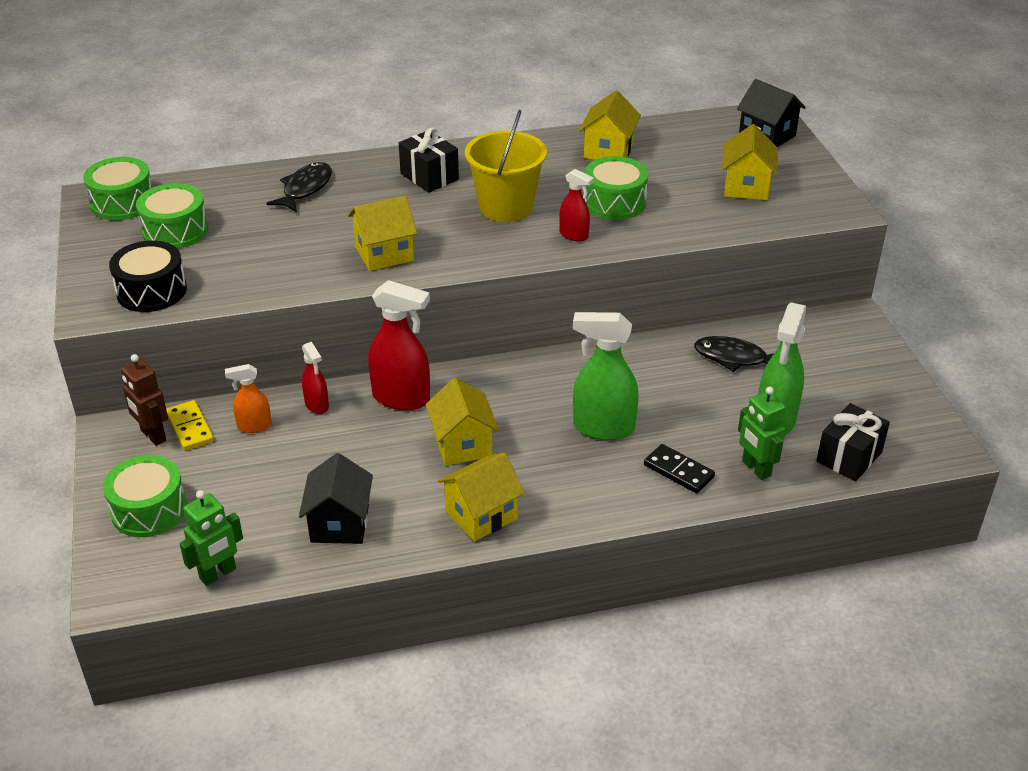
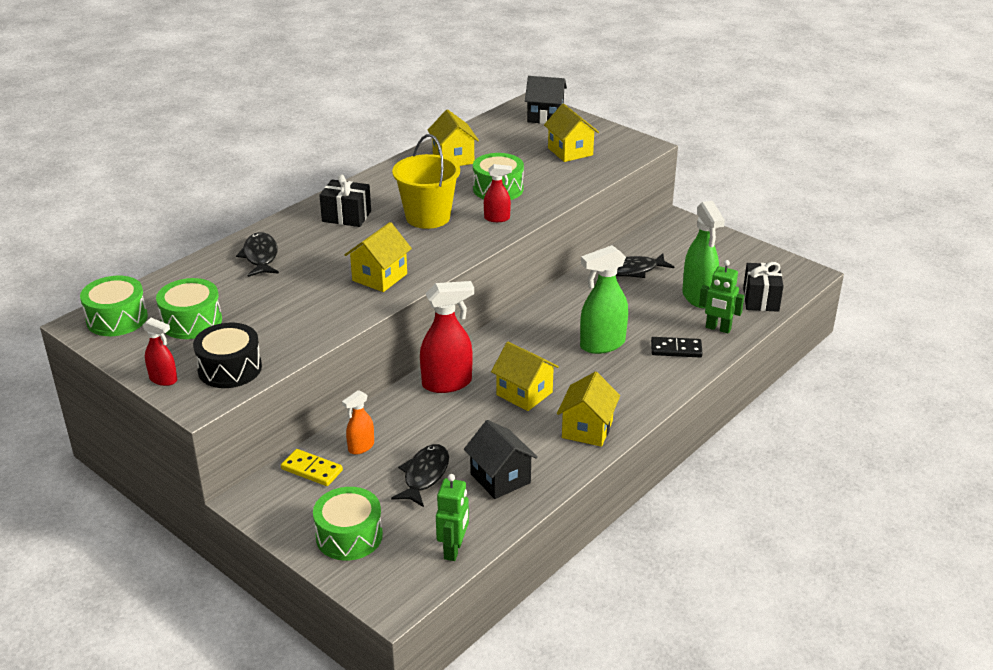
camera: 35 degrees left, 5 degrees down
(153, 436) = (288, 488): brown robot -> none
(276, 484) = (424, 475): none -> black fish
(317, 405) = (391, 413): red spray bottle -> red spray bottle (163, 379)

